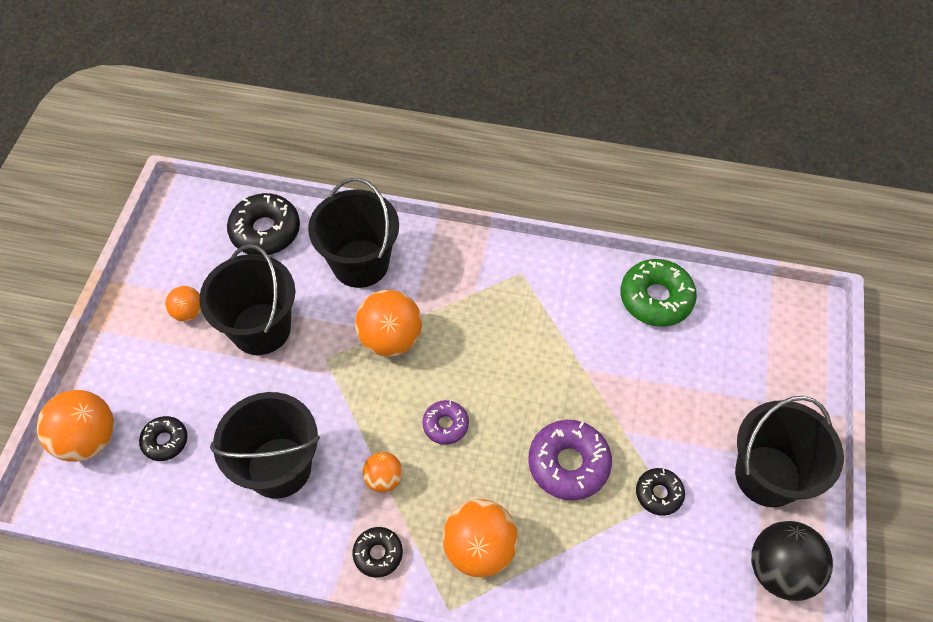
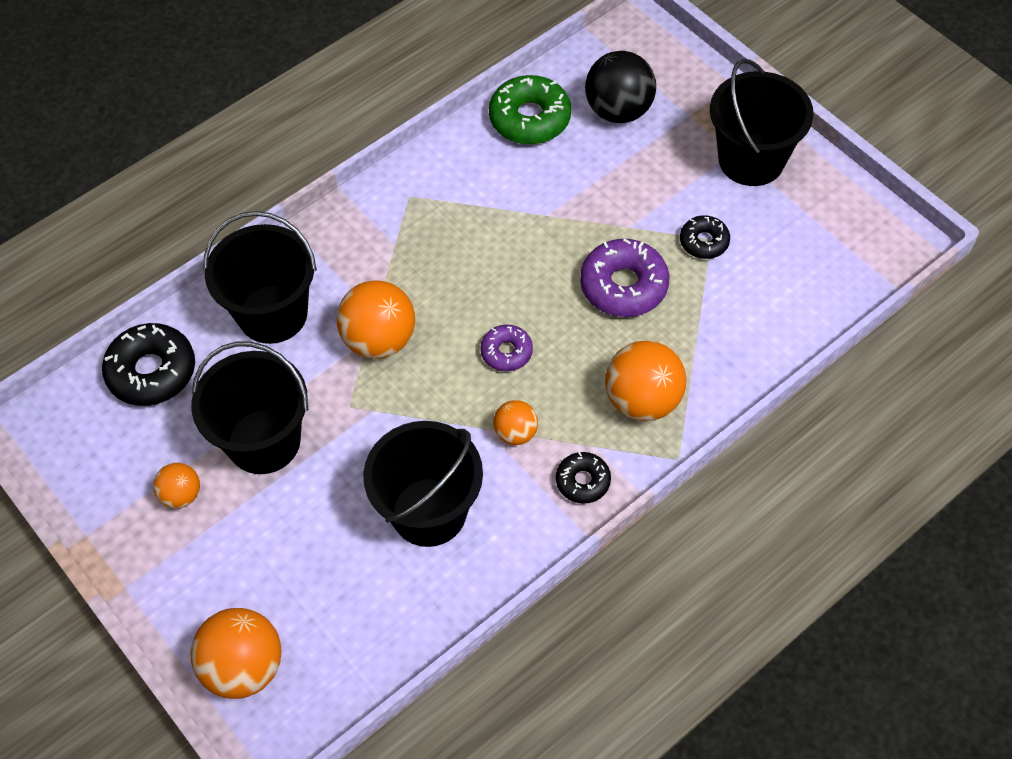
camera: 50 degrees left, 0 degrees up
(165, 441) = (311, 596): black donut -> none
(780, 570) = (831, 209): black ball -> black ball (618, 110)

